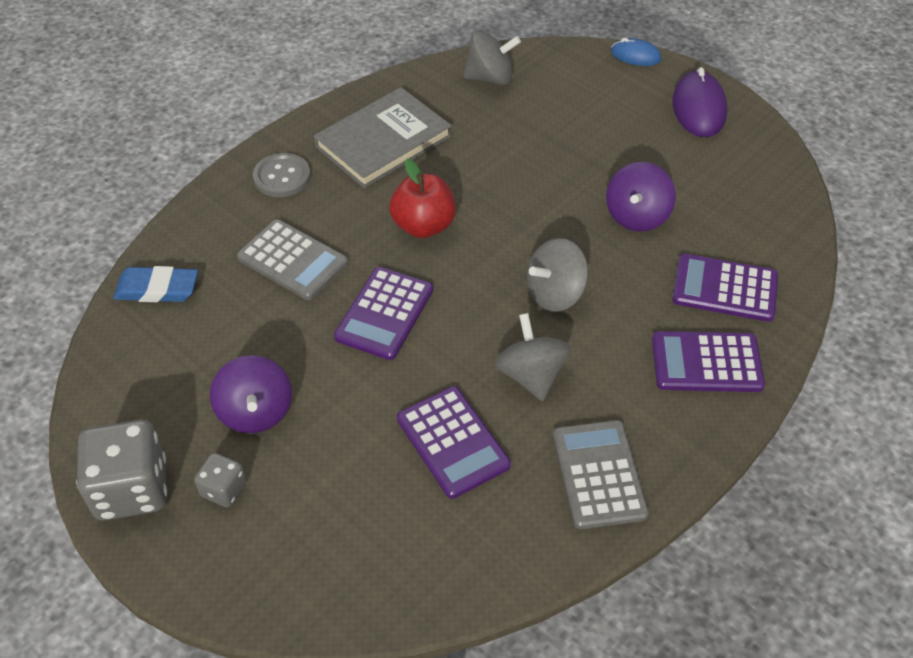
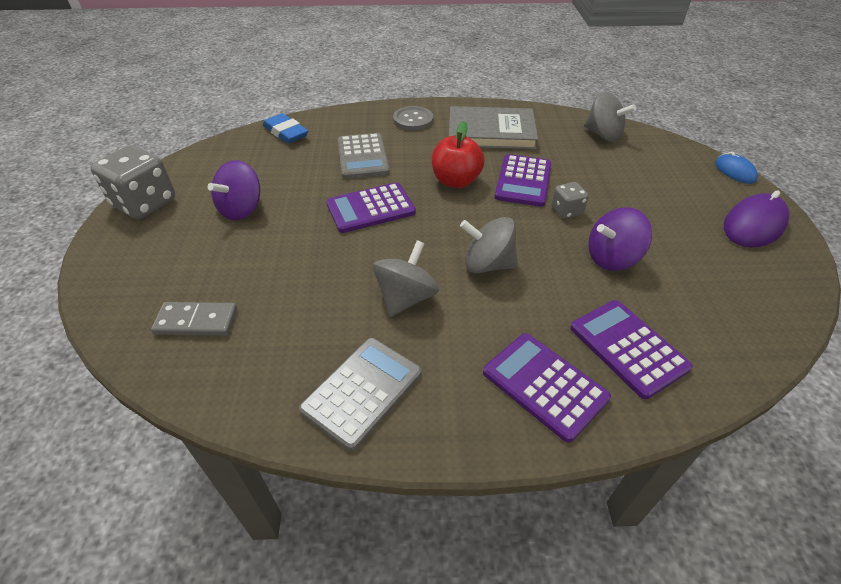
camera: 45 degrees right, 5 degrees down
(224, 489) = (174, 232): grey dice -> grey dice (566, 211)
(389, 542) = (196, 321): none -> grey domino
(452, 442) = (307, 298): purple calculator -> purple calculator (523, 181)

